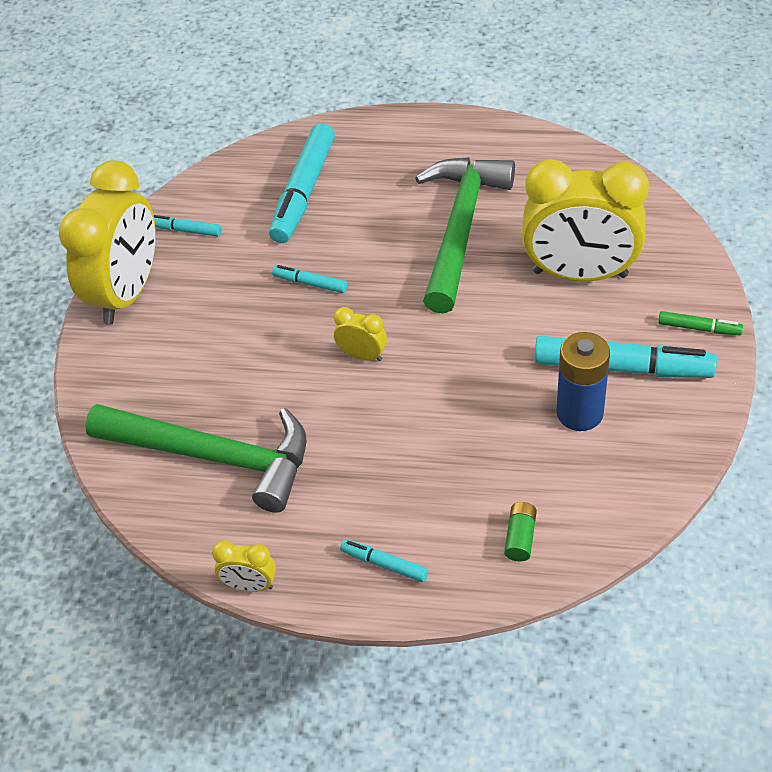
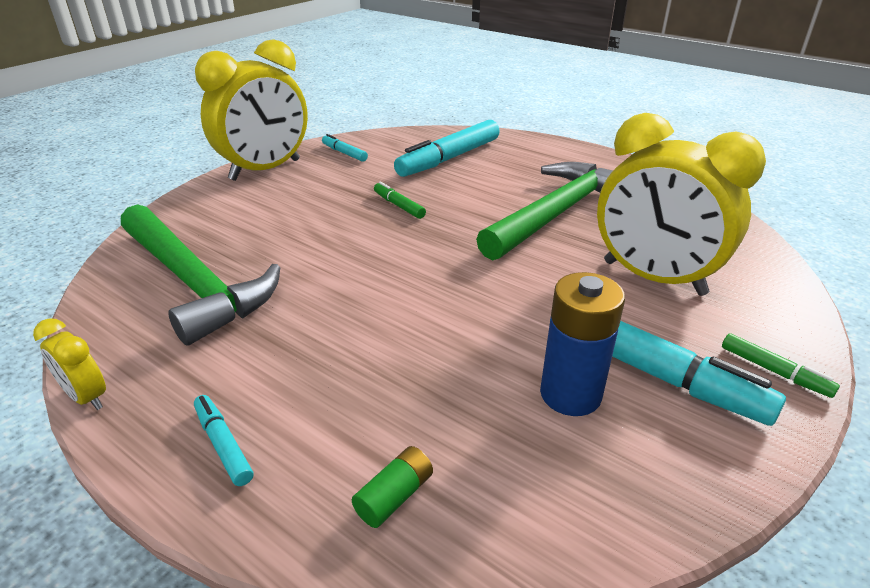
camera: 25 degrees right, 15 degrees down
(310, 283) = (399, 205): turquoise marker -> green marker
(362, 355) = (392, 263): yellow clock -> none

